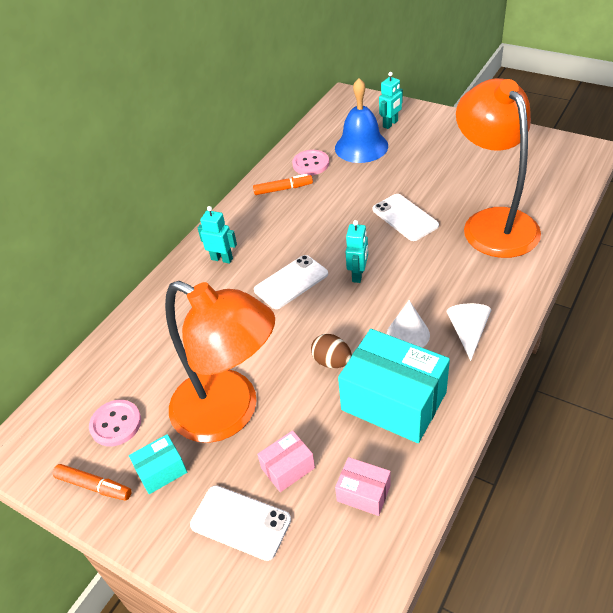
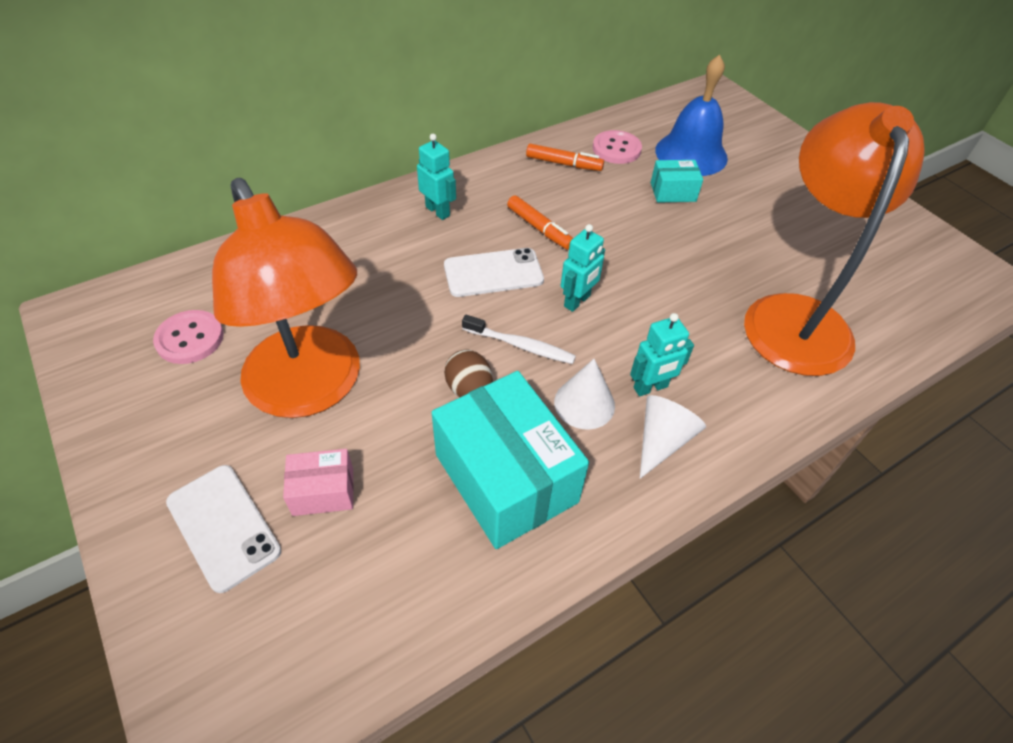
camera: 20 degrees right, 5 degrees up
(94, 486) = (115, 395): orange marker -> orange marker (539, 228)
(161, 471) = (192, 417): turquoise box -> turquoise box (673, 192)
(343, 319) = (520, 345): none -> white toothbrush
(363, 493) = (384, 574): pink box -> none
(390, 124) = (746, 142): turquoise robot -> turquoise robot (650, 387)
(405, 217) = (684, 259): white phone -> none

